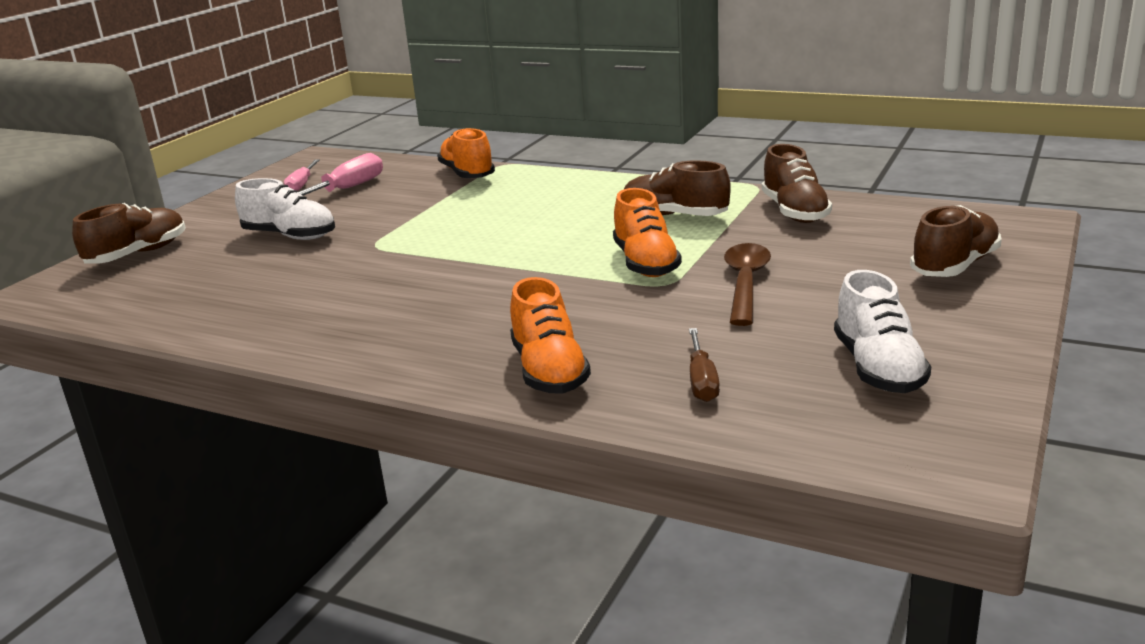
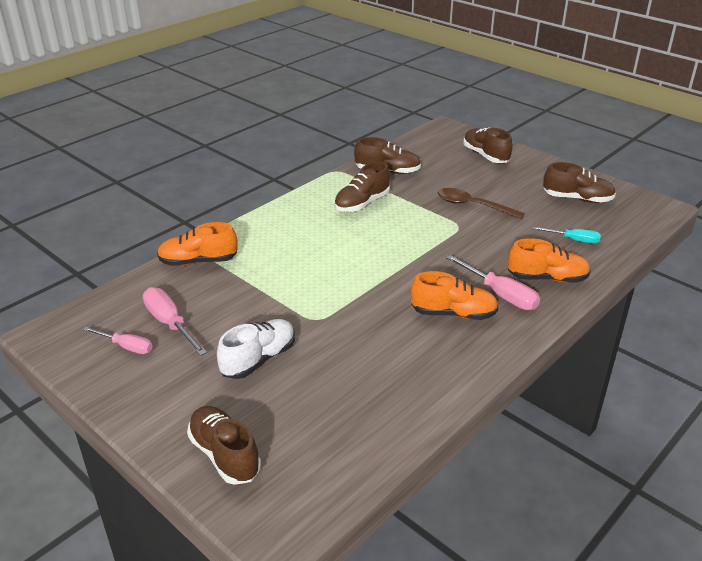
camera: 75 degrees left, 10 degrees up
(480, 340) = (500, 294): none -> pink screwdriver
(645, 263) = (426, 226): orange shoe -> orange shoe (453, 314)
(702, 380) = (573, 240): brown screwdriver -> turquoise screwdriver
(878, 368) = (577, 199): white shoe -> brown shoe

